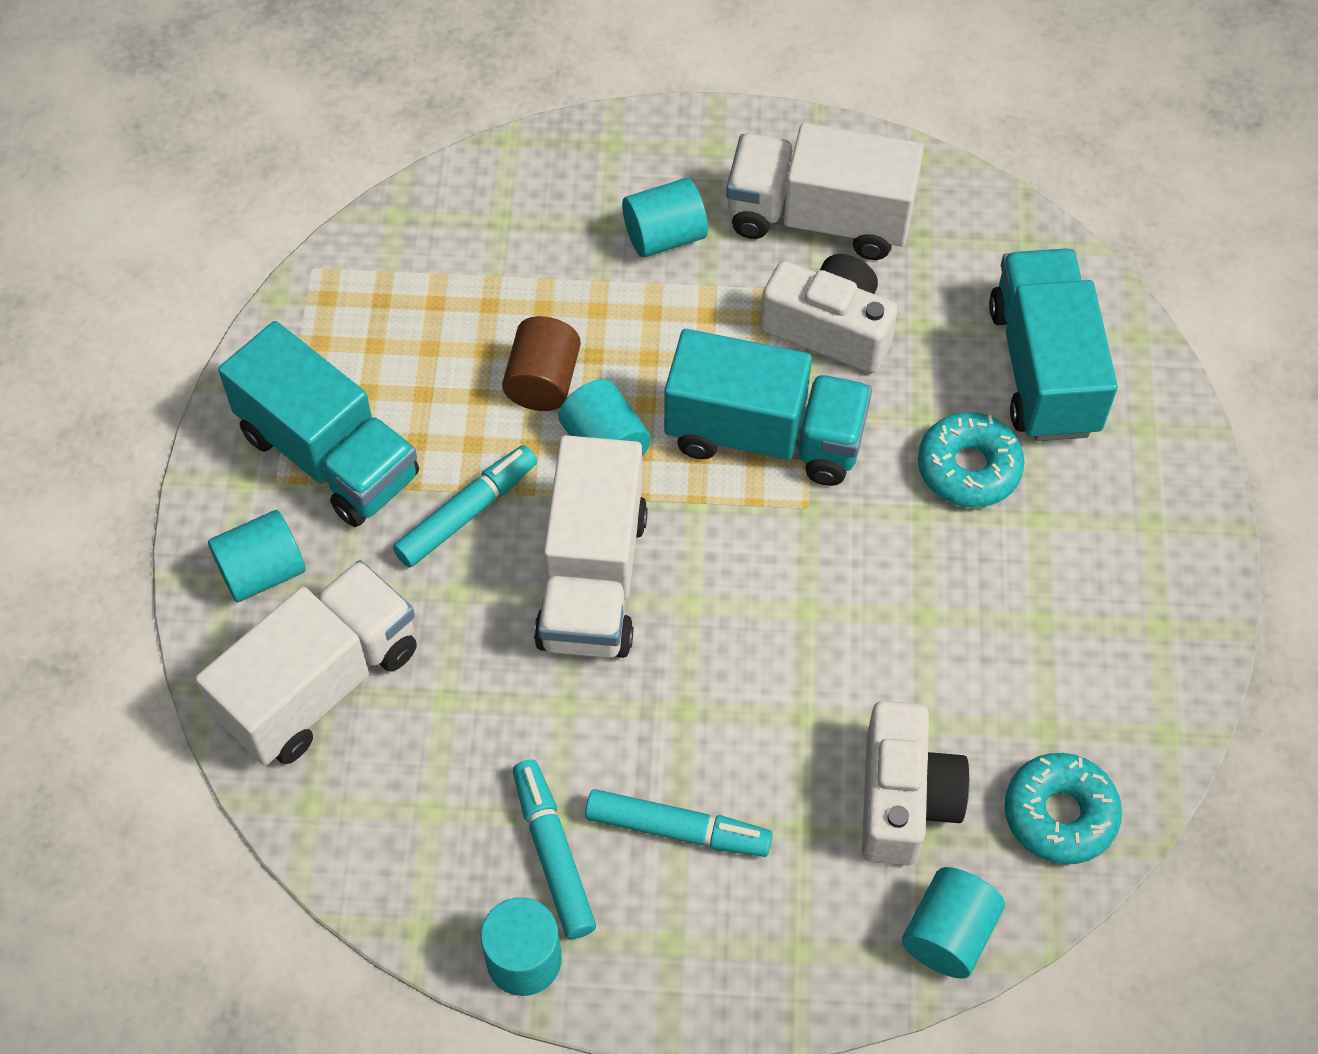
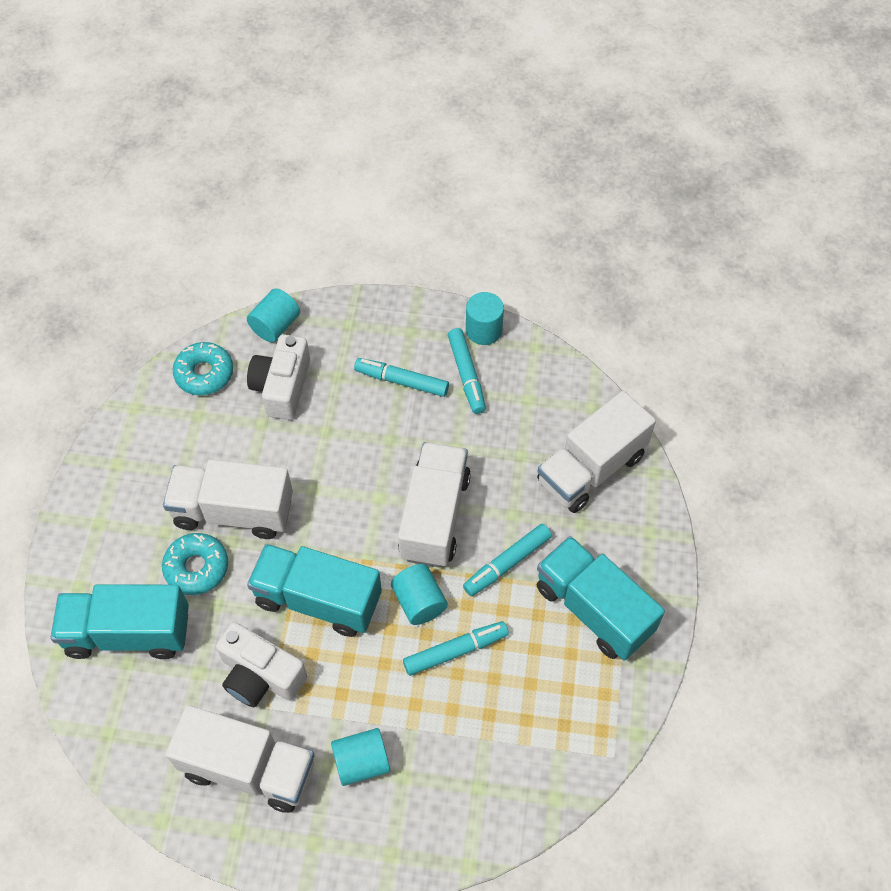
camera: 175 degrees left, 0 degrees up
(262, 572) = (629, 536): turquoise cylinder -> none
(543, 381) = (455, 651): brown cylinder -> turquoise marker
(933, 561) = (233, 511): none -> white truck
(1043, 369) = (128, 633): turquoise truck -> turquoise truck turned 90 degrees clockwise

